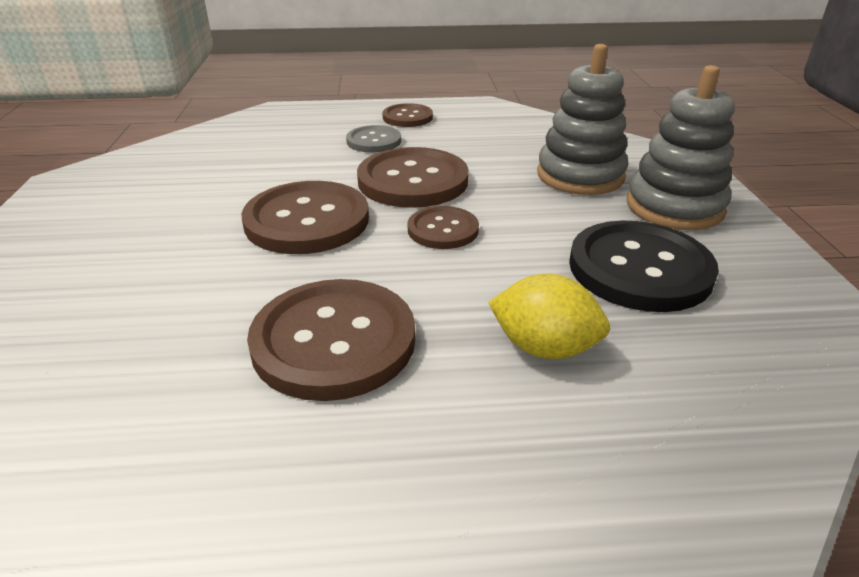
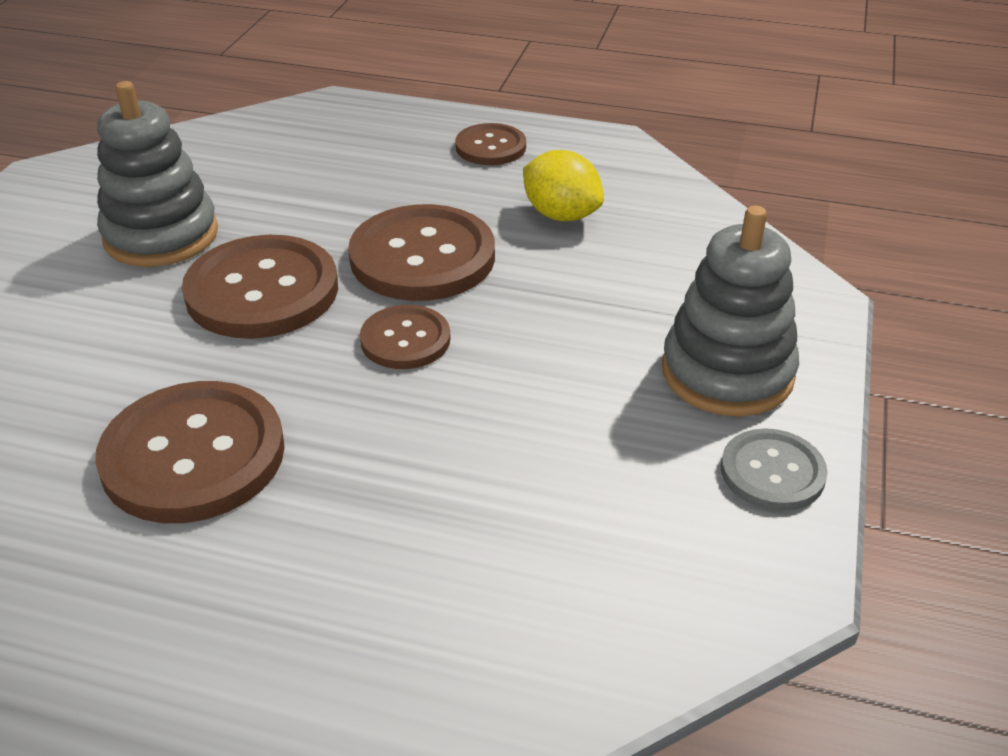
camera: 20 degrees right, 5 degrees up
(374, 141) = (419, 181): grey button -> grey button (772, 472)
(544, 348) = (400, 523): yellow lemon -> yellow lemon (561, 215)
(580, 175) = (643, 294): grey stacking toy -> grey stacking toy (161, 235)
(639, 269) = (596, 452): black button -> none

